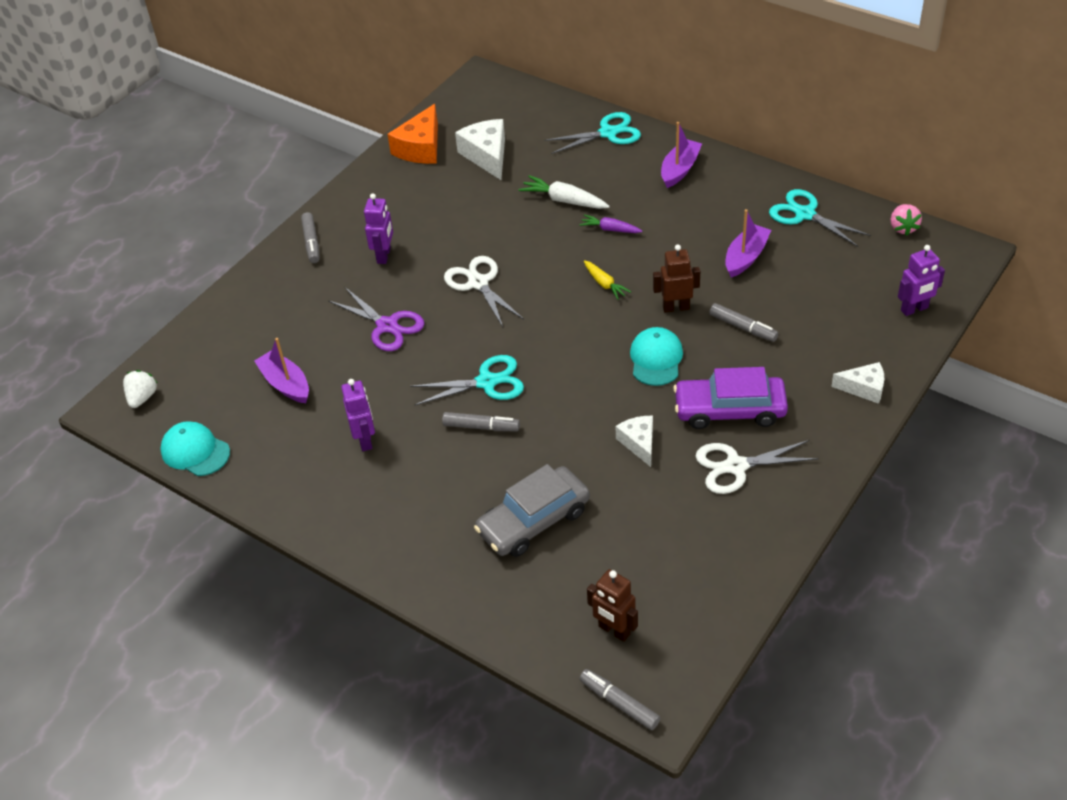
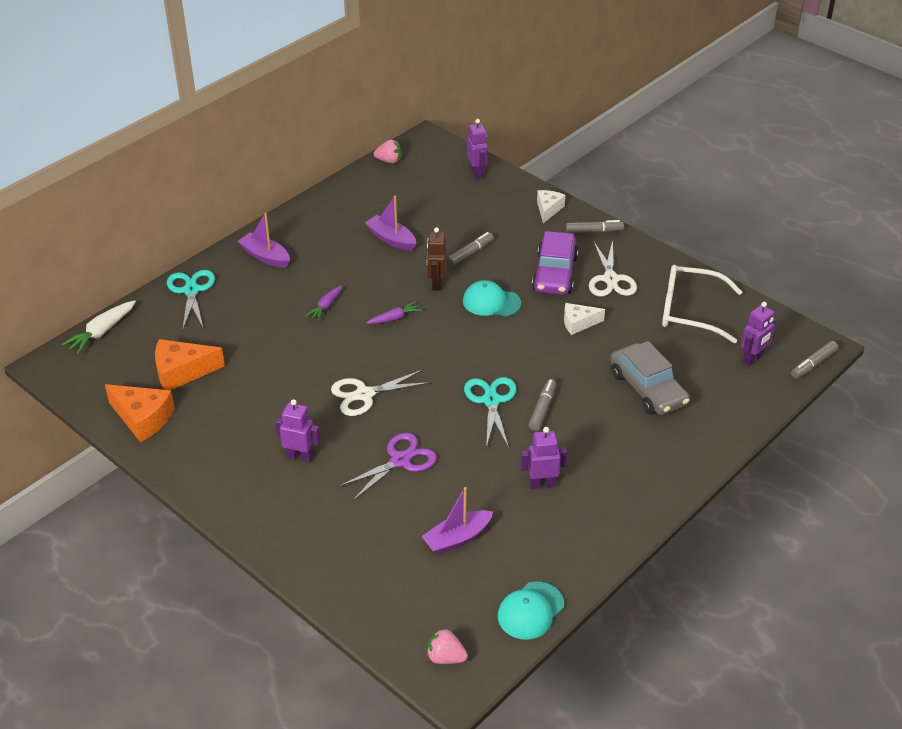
camera: 85 degrees left, 5 degrees down
(142, 397) = (445, 657): white strawberry -> pink strawberry
(311, 242) = (256, 512): grey marker -> grey marker (594, 231)
(487, 155) = (182, 372): white cheese -> orange cheese
(564, 200) = (274, 329): white carrot -> white carrot (101, 332)
(604, 284) = (394, 318): yellow carrot -> purple carrot
(614, 630) = (753, 359): brown robot -> purple robot
(694, 555) = (690, 311): none -> white glasses
(805, 214) = (353, 202): turquoise scissors -> none

